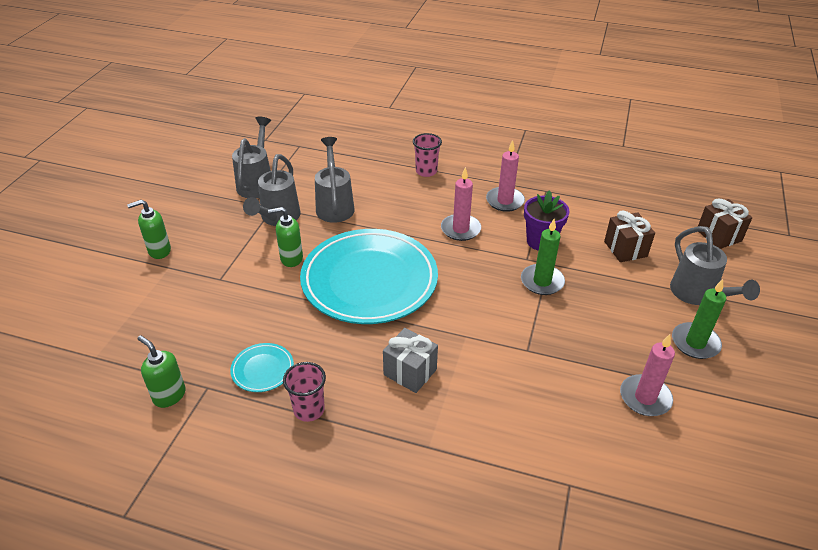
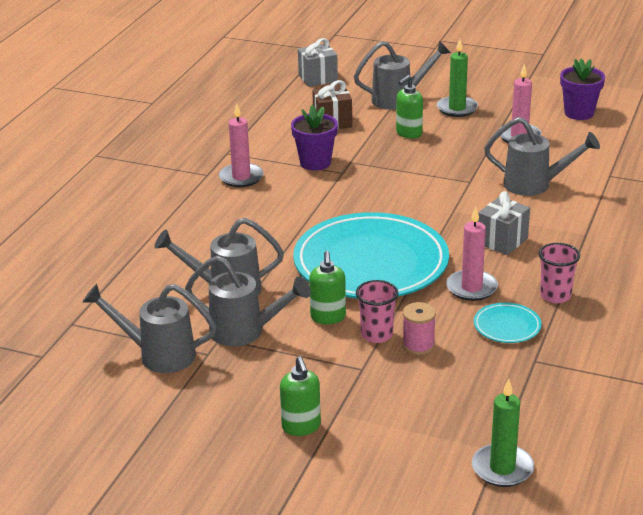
camera: 85 degrees left, 10 degrees down
(169, 395) = (549, 385): green soap dispenser -> green soap dispenser (408, 133)
(244, 310) = (418, 345): none -> pink spool
(426, 171) = (168, 224): pink cup -> pink cup (377, 335)
(460, 229) = (288, 206): pink candle -> pink candle (471, 288)
(530, 406) = (535, 185): none -> grey watering can
(542, 281) = (377, 167): green candle -> green candle (502, 468)
(719, 235) = (318, 78): brown gift -> grey gift
(733, 465) = (579, 113): none -> purple flower pot

